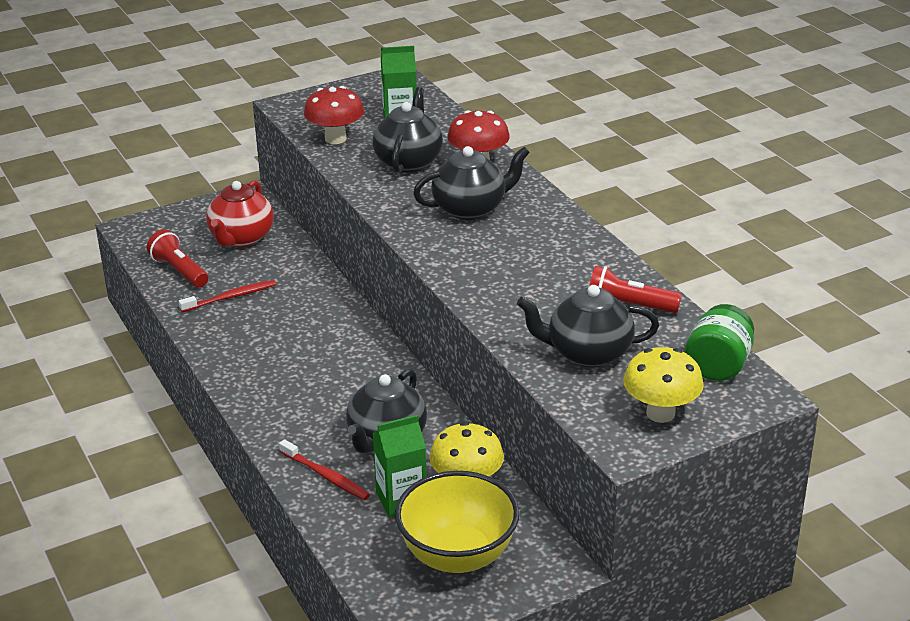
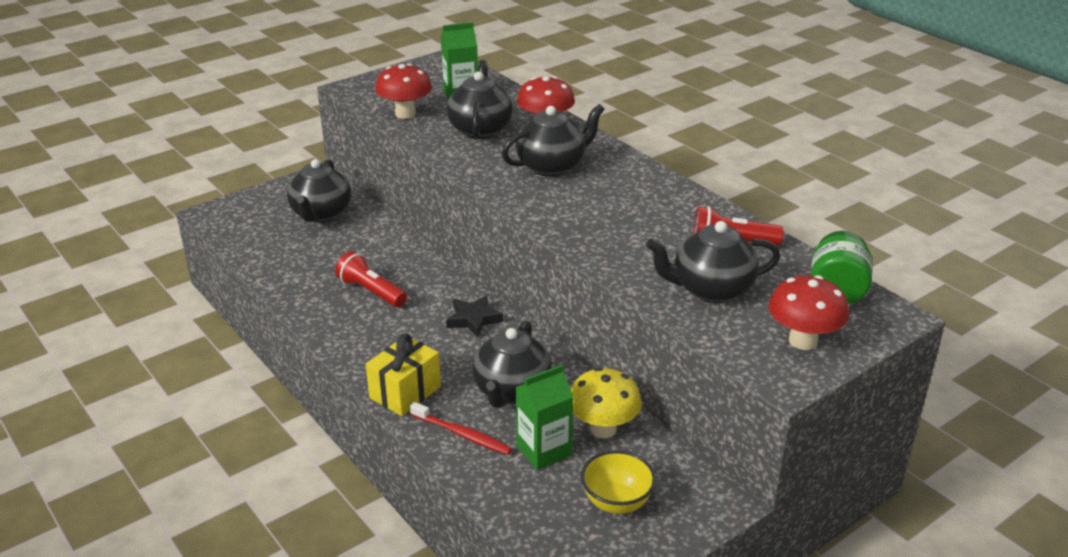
camera: 10 degrees left, 0 degrees up
(179, 271) = (268, 248): red flashlight -> red flashlight (371, 292)
(231, 297) = (324, 269): red toothbrush -> none
(241, 238) = (321, 214): red teapot -> black teapot
(281, 430) = (405, 392): none -> yellow gift
(368, 363) = (473, 319): none -> black star
(457, 555) = (616, 502): yellow bowl -> yellow bowl, size x0.60
(660, 413) = (802, 341): yellow mushroom -> red mushroom

